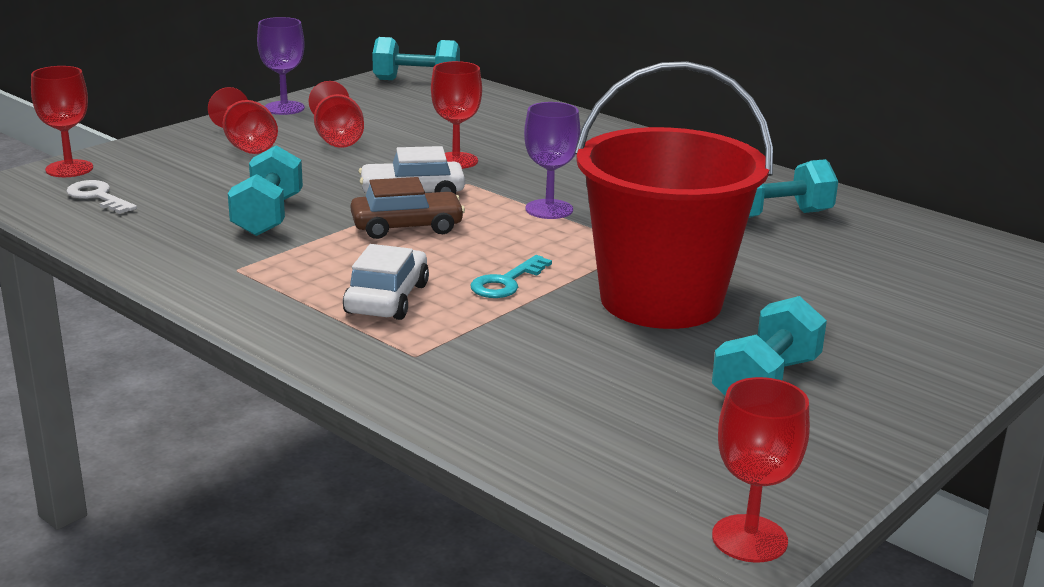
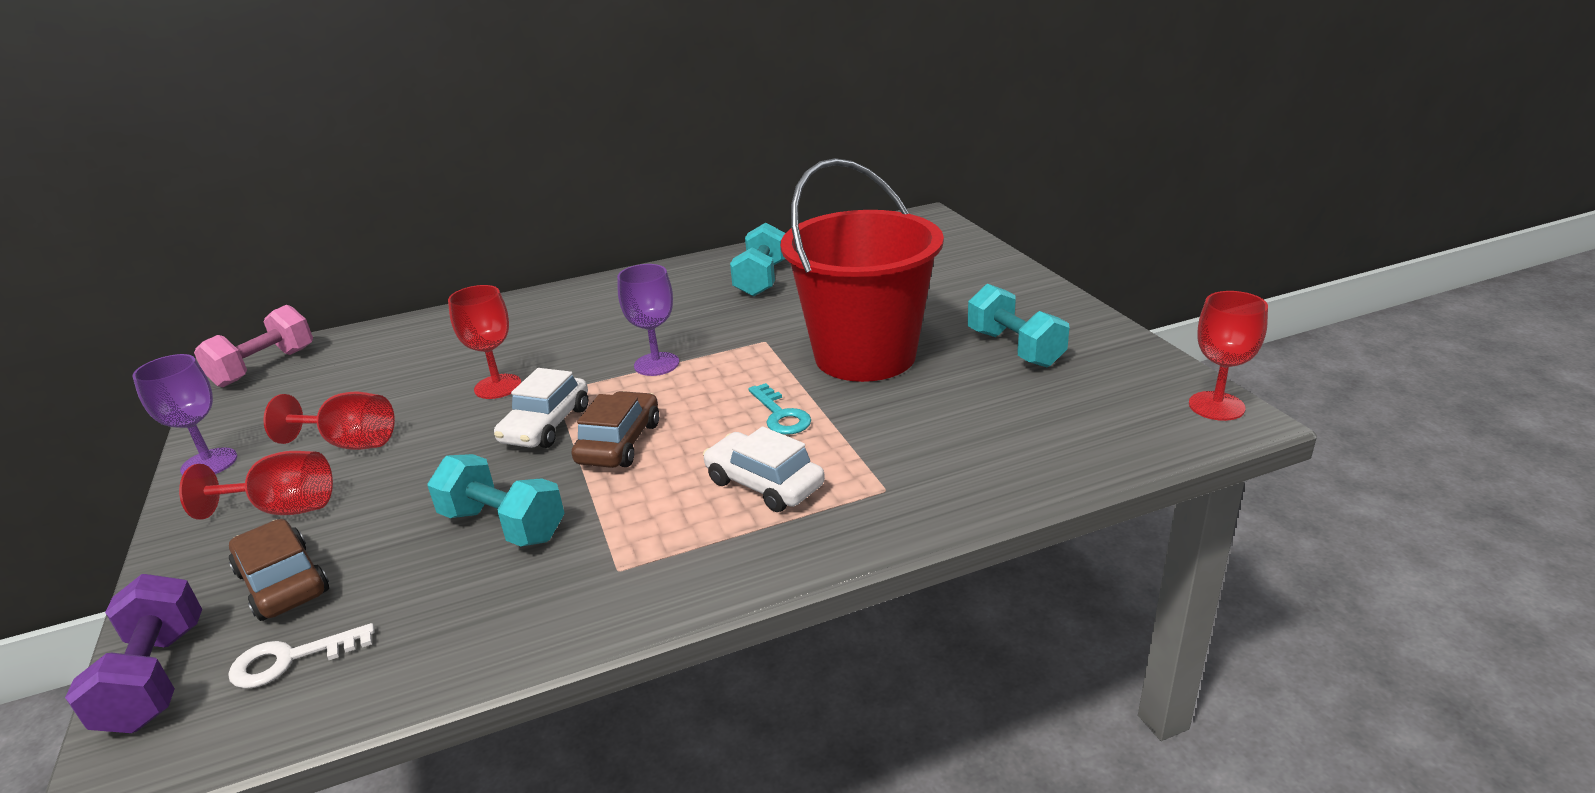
camera: 60 degrees left, 5 degrees up
(69, 169) = (156, 678): red goblet -> purple dumbbell
(169, 170) = (283, 582): none -> brown car
(416, 81) = (264, 367): turquoise dumbbell -> pink dumbbell

